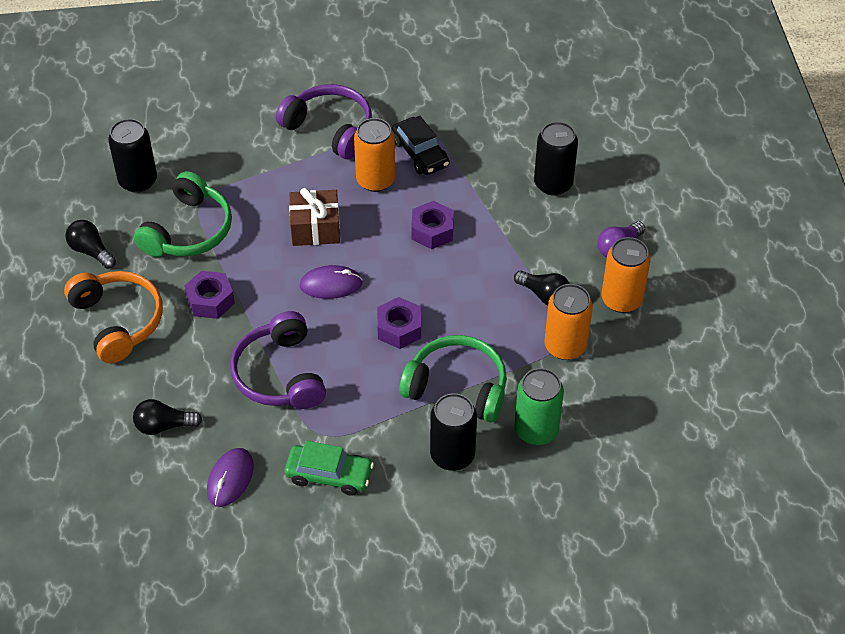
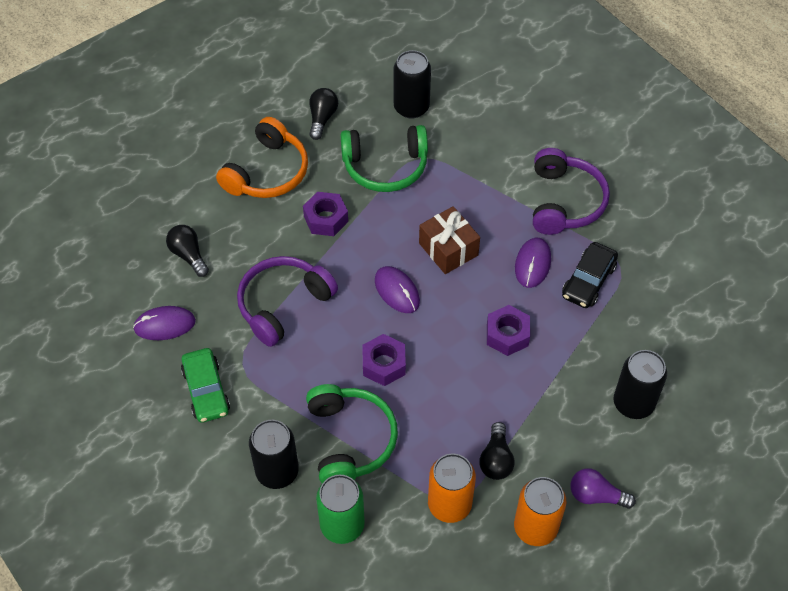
camera: 60 degrees right, 5 degrees up
(375, 180) = (532, 264): orange can -> purple mouse

